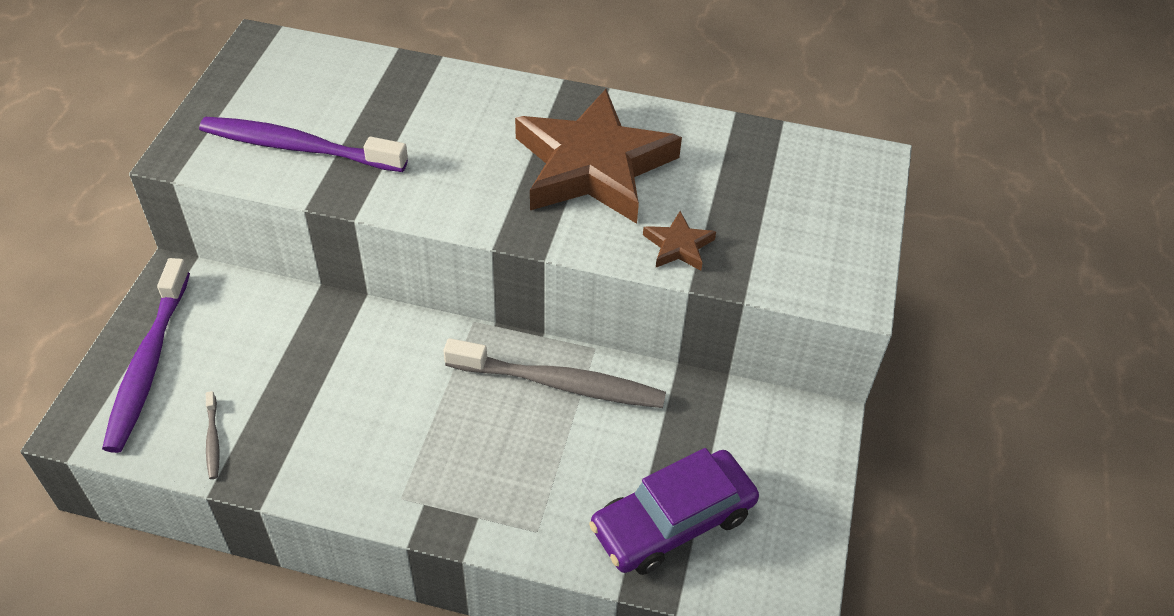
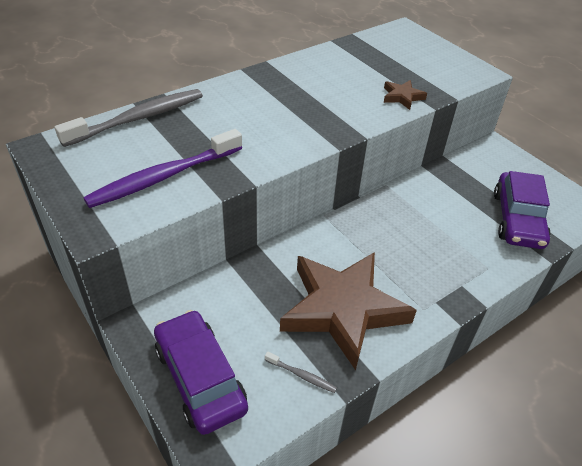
camera: 50 degrees left, 5 degrees down
(149, 364) = (200, 378): purple toothbrush -> purple car
(560, 383) = (398, 208): grey toothbrush -> grey toothbrush (138, 118)
(593, 166) = (317, 91): brown star -> brown star (343, 309)

